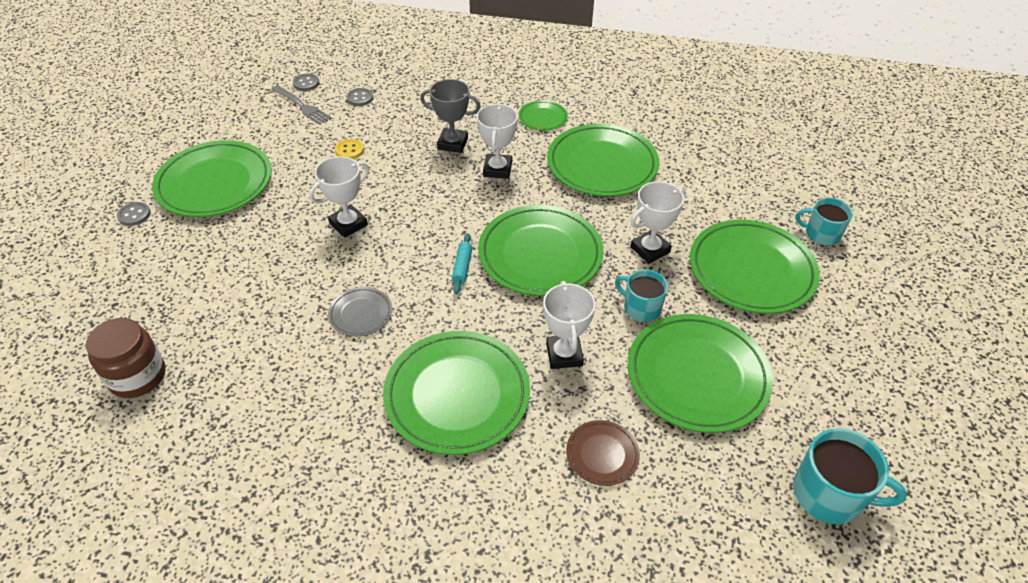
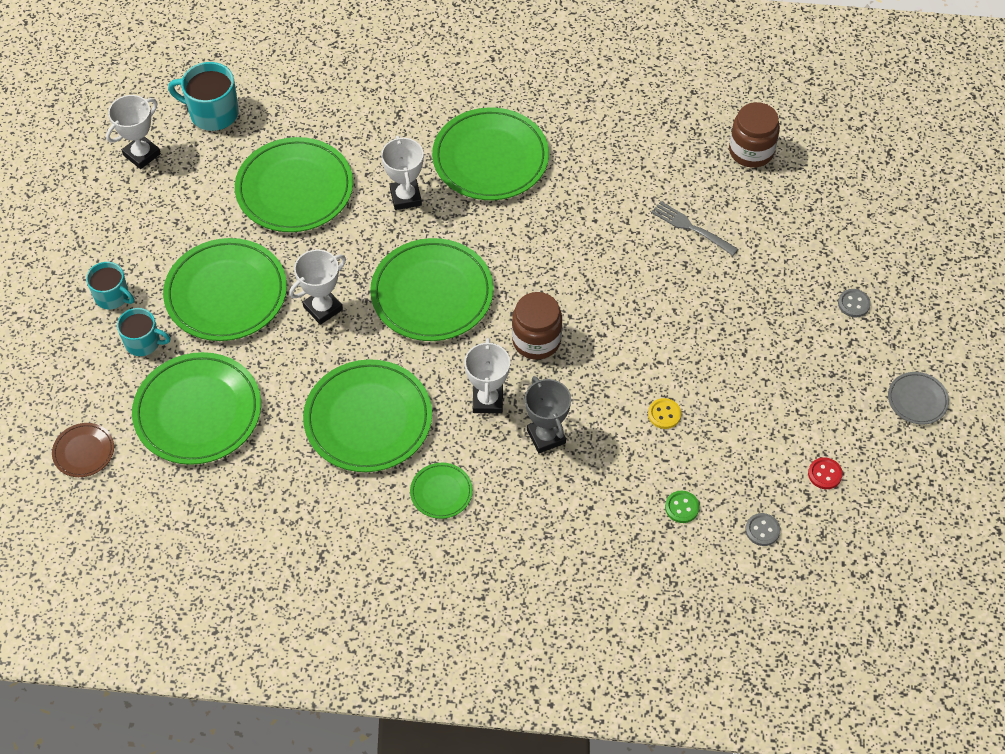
camera: 175 degrees right, 10 degrees up
(215, 183) = (794, 352): green plate -> green plate (198, 412)
(241, 108) = (824, 474): none -> red button
(302, 106) = (750, 485): grey fork -> grey fork (691, 228)
(348, 224) = (631, 312): white trophy -> white trophy (142, 154)
(360, 98) = (682, 507): grey button -> green button
(361, 314) = (588, 218): grey plate -> grey plate (917, 400)
(445, 208) = (536, 340): none -> brown jar
(452, 143) = (546, 436): grey trophy -> grey trophy turned 60 degrees clockwise
(462, 267) = (506, 272): turquoise rolling pin -> none
(602, 454) = (375, 125): brown plate -> brown plate (84, 452)
(641, 308) = (337, 245): turquoise mug -> turquoise mug (112, 296)

